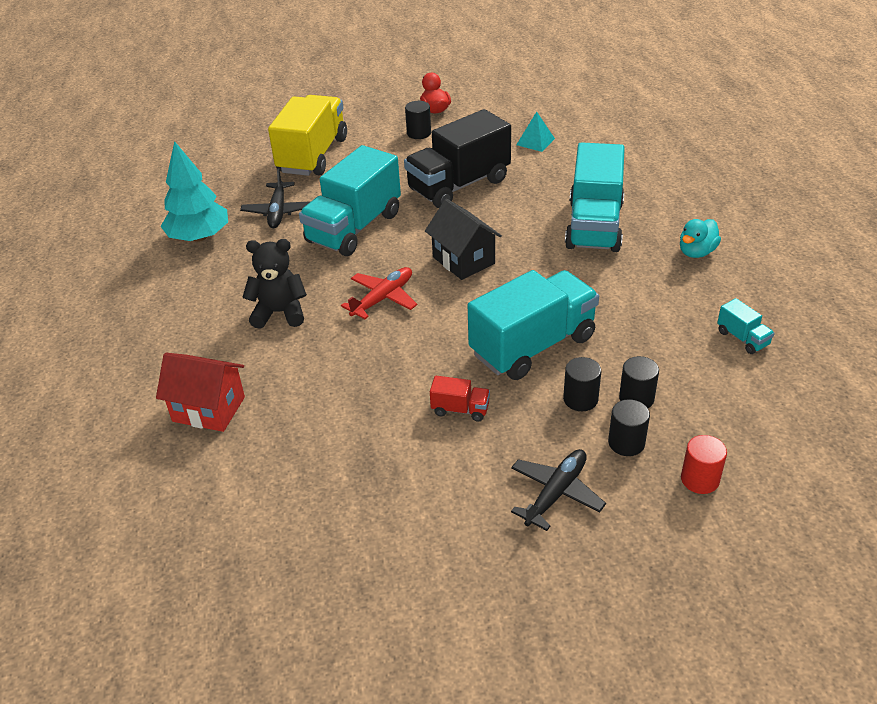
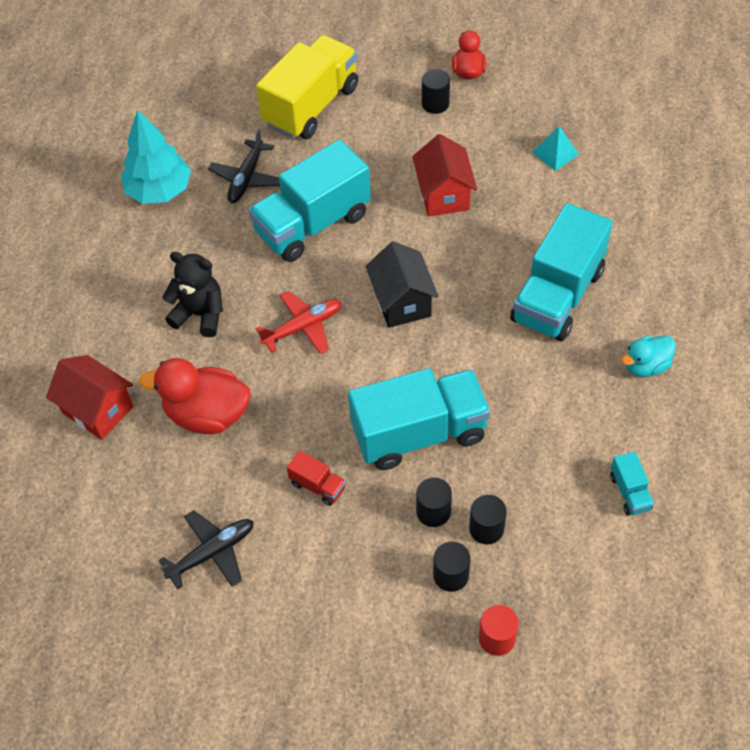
camera: 20 degrees right, 15 degrees up
(323, 384) = (207, 414): none -> red duck
(459, 185) = (443, 195): black truck -> red house
(556, 493) = (360, 607): black plane -> black plane (212, 553)

